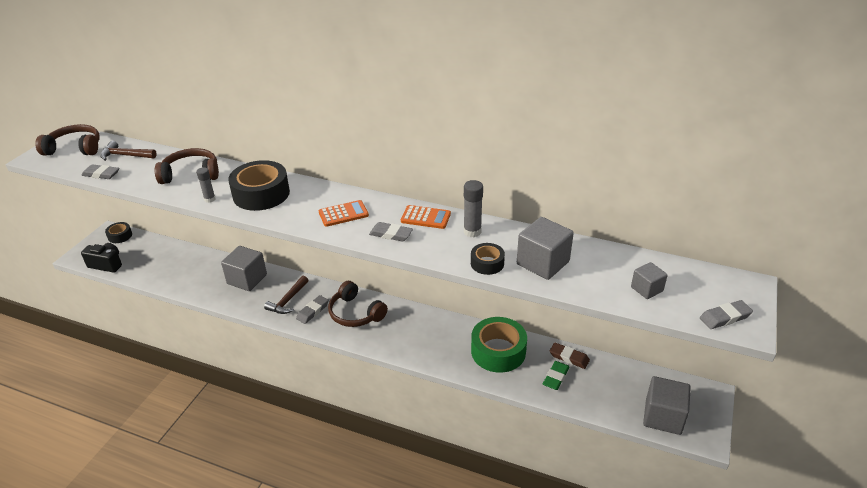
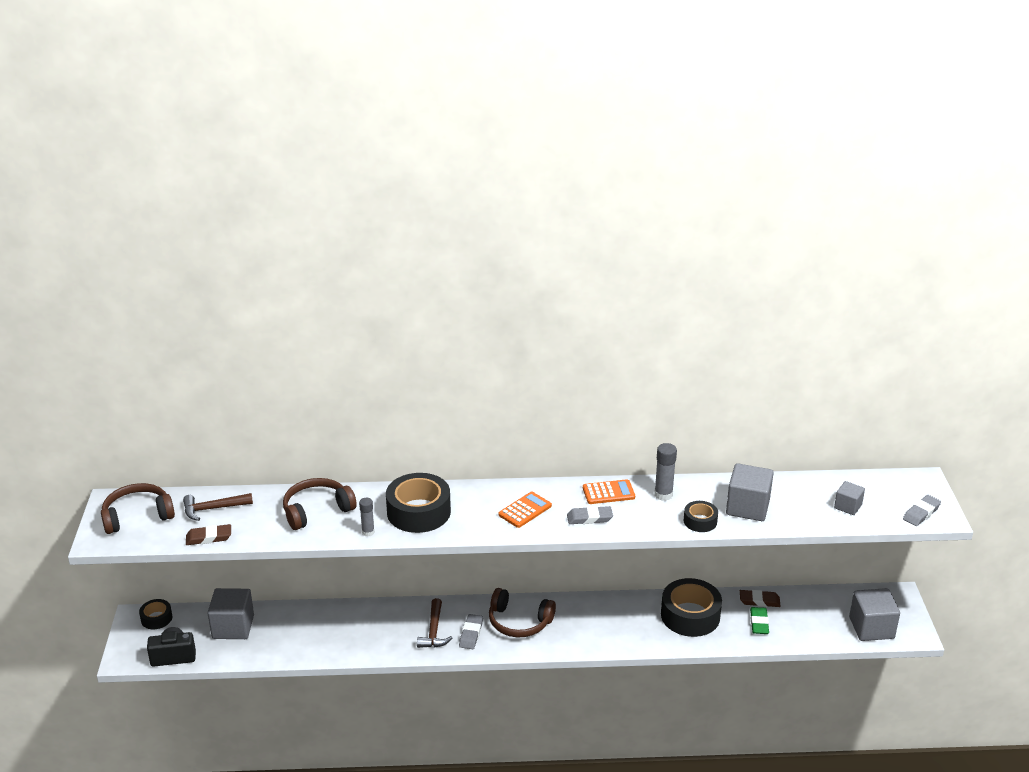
camera: 25 degrees left, 5 degrees down
(101, 174) = (209, 537): grey eraser -> brown eraser
(247, 279) = (366, 622): grey cube -> grey cube (233, 627)
(498, 351) = (690, 615): green tape -> black tape

